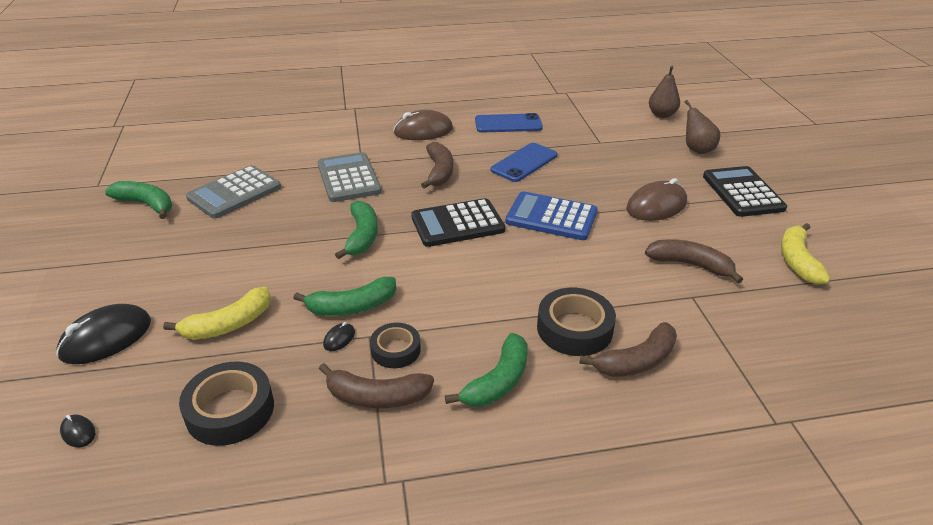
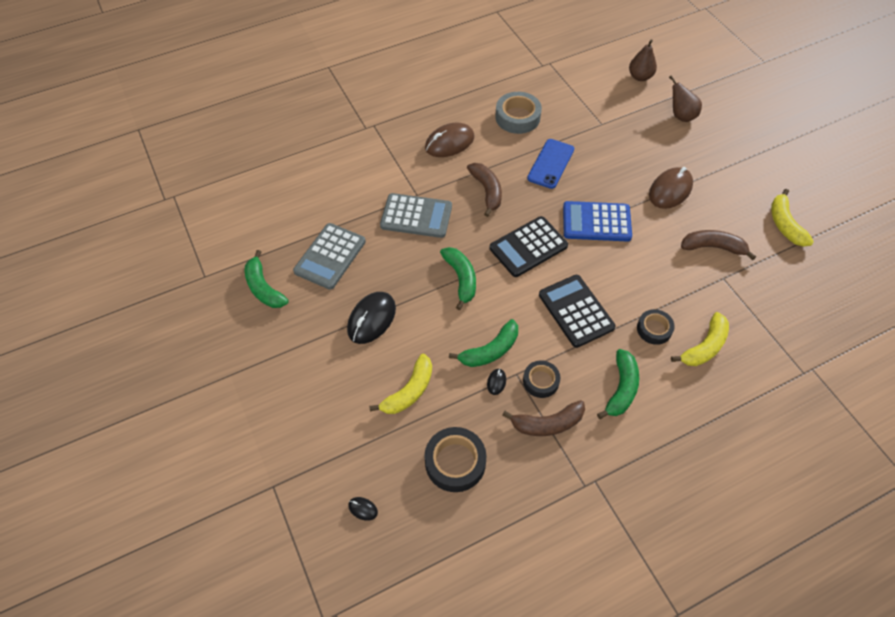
camera: 15 degrees left, 20 degrees up
(106, 338) = (326, 428): black mouse -> black mouse (371, 319)
(146, 204) = (263, 288): green banana -> green banana turned 135 degrees counterclockwise
(349, 178) = (416, 216): grey calculator -> grey calculator turned 135 degrees clockwise
(508, 124) = (517, 117): blue phone -> grey tape
(574, 328) = (654, 329): black tape -> black tape, size x0.63
(637, 361) = (704, 347): brown banana -> yellow banana
(743, 192) = (729, 159): black calculator -> black calculator (576, 311)

